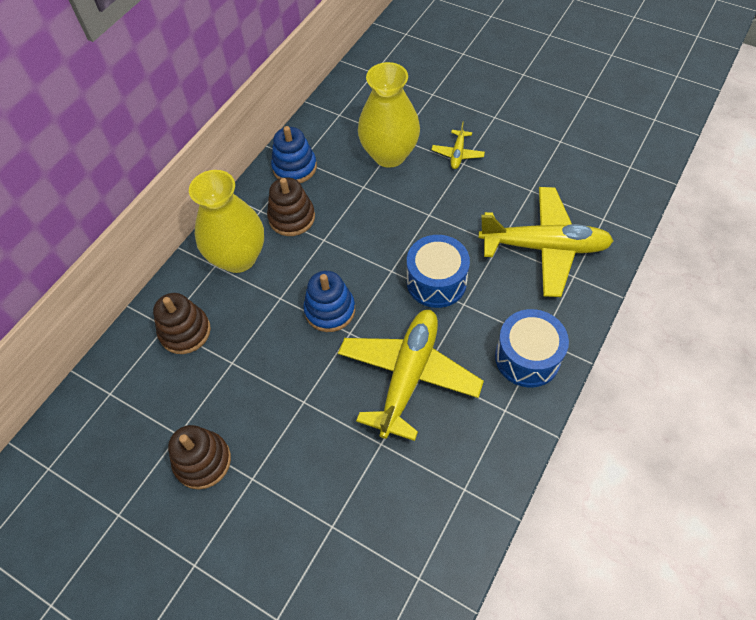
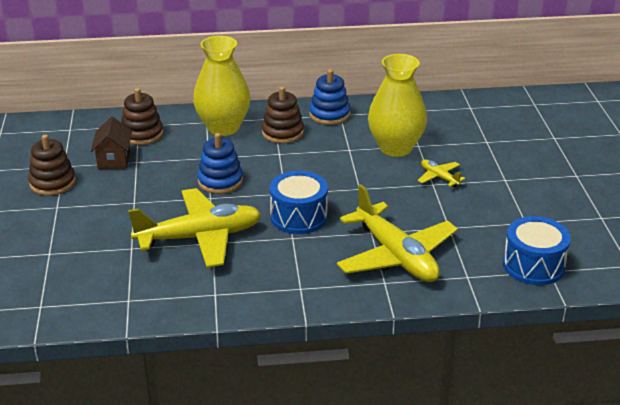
camera: 50 degrees right, 25 degrees down
(209, 381) = (114, 160): none -> brown house
(457, 154) = (439, 177): yellow plane -> yellow plane turned 75 degrees clockwise
(527, 357) = (275, 287): blue drum -> blue drum (533, 265)

